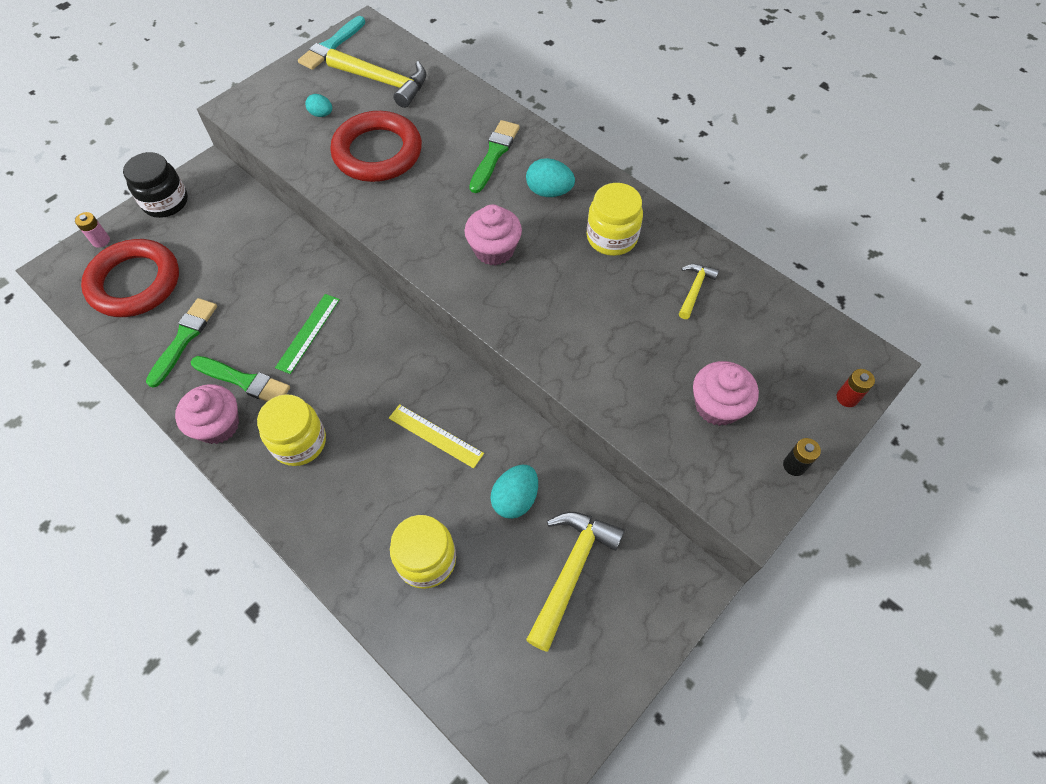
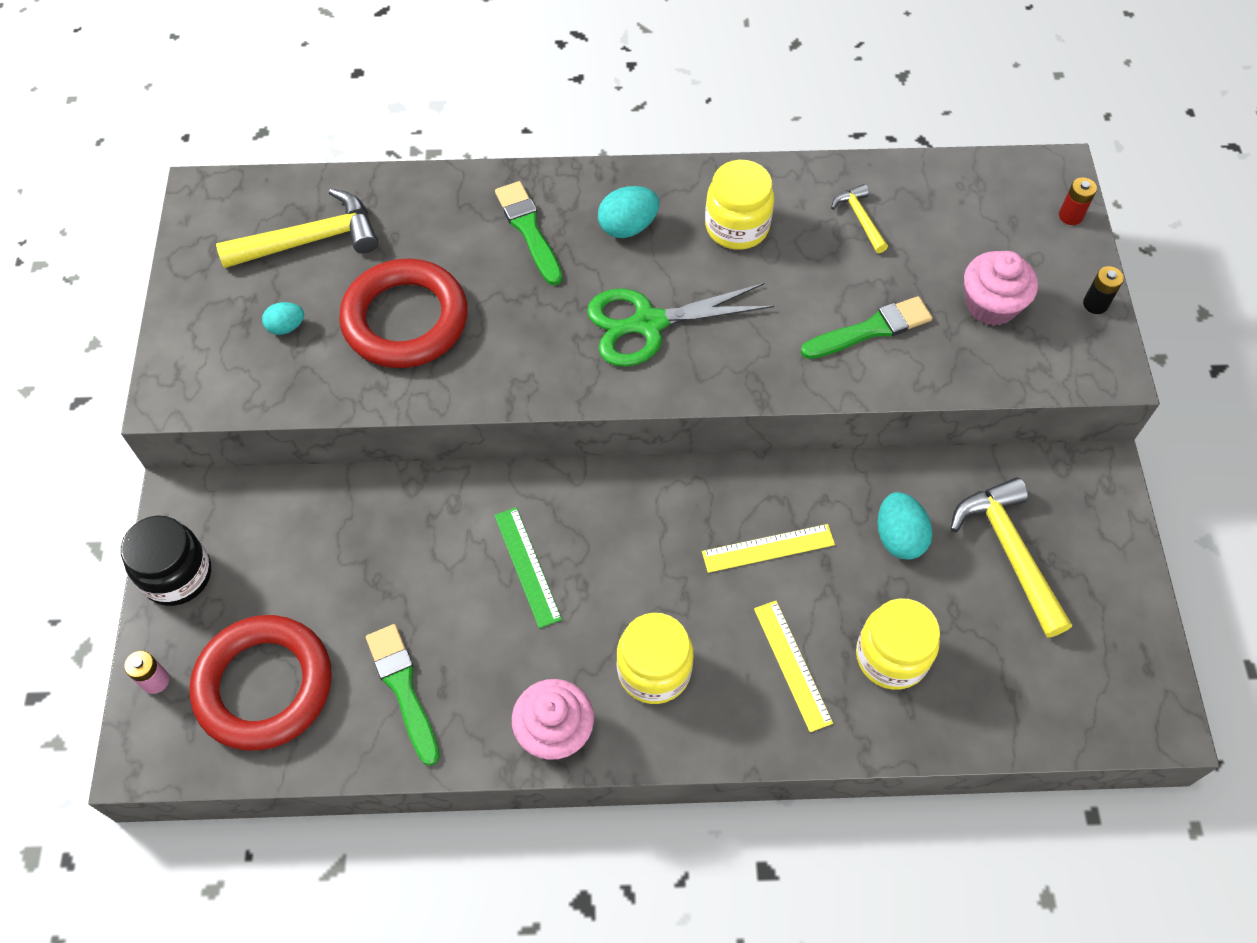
camera: 45 degrees left, 0 degrees up
(244, 381) = (524, 669): green brush -> green brush (871, 329)
(331, 46) = (192, 243): turquoise brush -> none
(369, 509) = (792, 665): none -> yellow ruler
(494, 250) = (647, 324): pink cupcake -> green scissors

